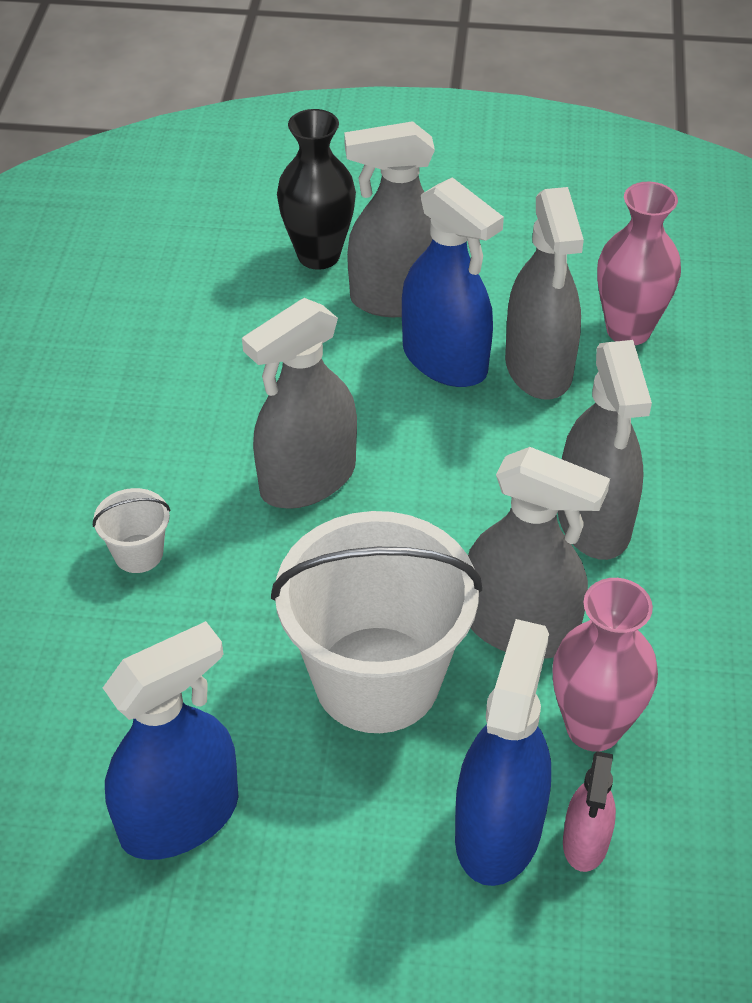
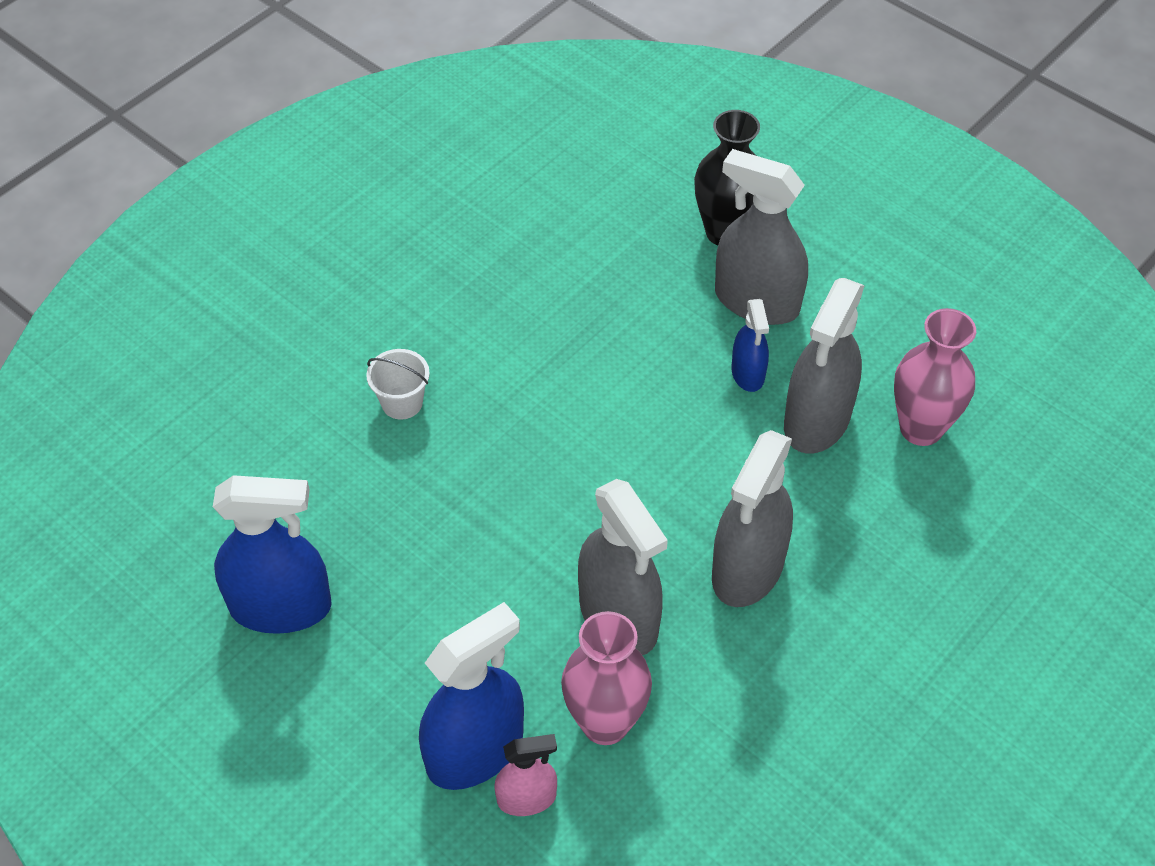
camera: 35 degrees right, 5 degrees up
(308, 479) = (563, 413): grey spray bottle -> none
(377, 679) = (485, 592): white bucket -> none
(445, 360) = (748, 373): blue spray bottle -> blue spray bottle, size x0.54
(585, 842) = (527, 798): pink spray bottle -> pink spray bottle turned 150 degrees counterclockwise

